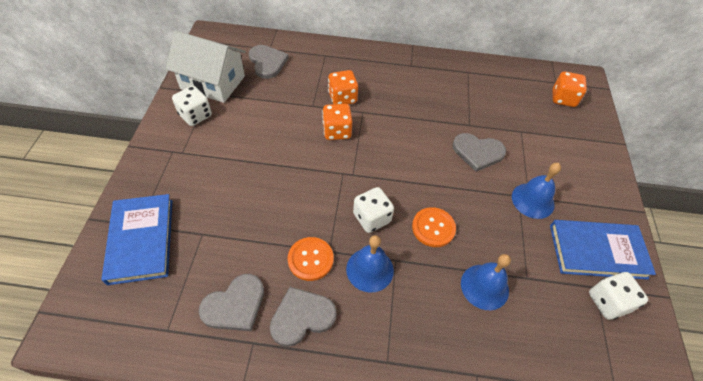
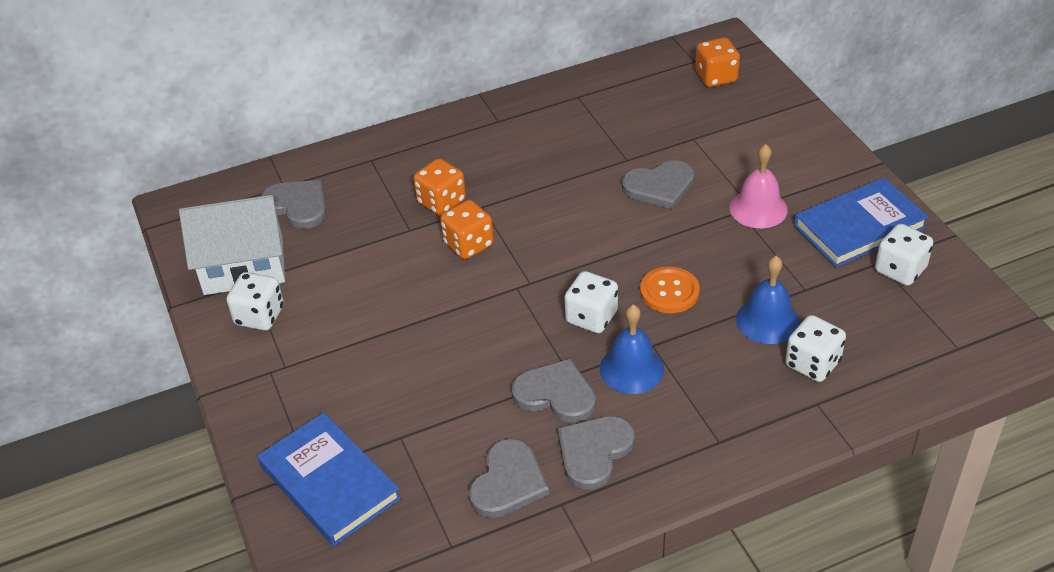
camera: 25 degrees left, 10 degrees down
(310, 259) = (556, 394): orange button -> grey heart
(494, 340) = (812, 364): none -> white dice
(533, 200) = (758, 208): blue bell -> pink bell

